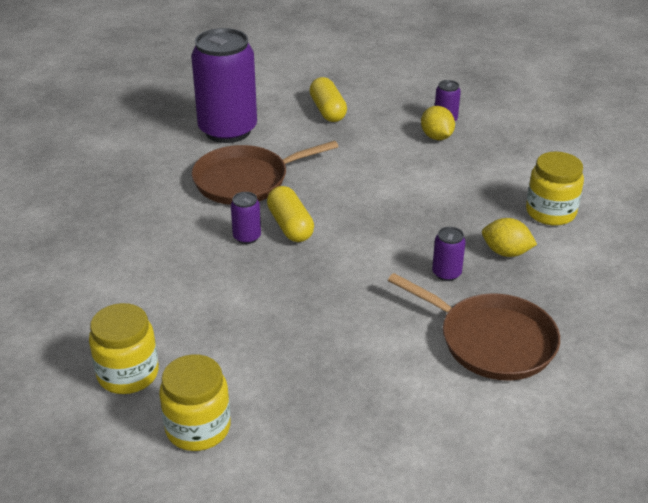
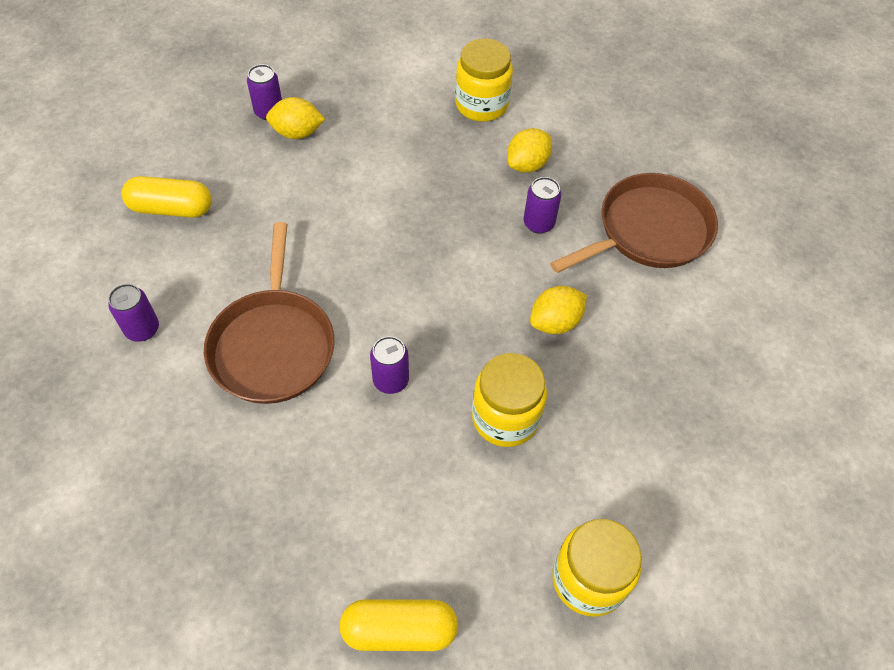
camera: 70 degrees left, 20 degrees up
(198, 428) = (695, 526): yellow jar -> yellow jar (505, 417)
(228, 130) = (142, 329): purple can -> purple can, size x0.41
(290, 226) = (391, 329): yellow capsule -> yellow capsule (399, 630)
(350, 305) = (555, 322): none -> yellow lemon

